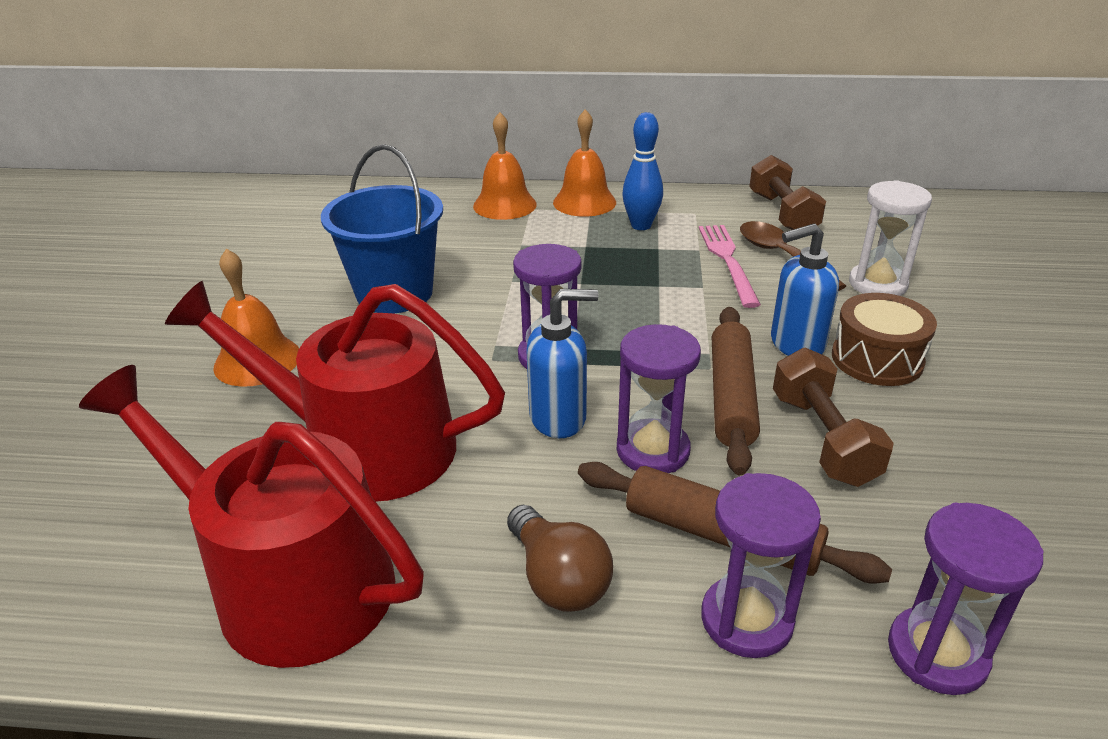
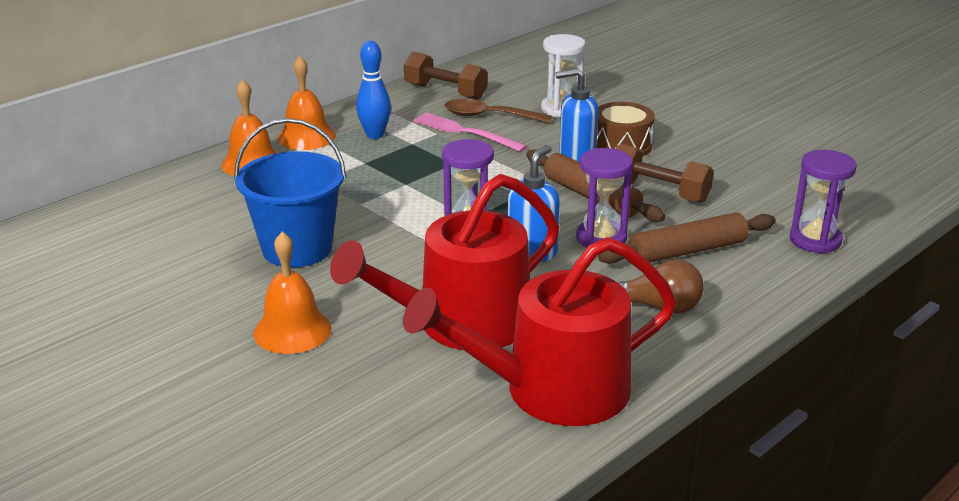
camera: 50 degrees left, 5 degrees down
(746, 620) = (746, 272): purple hourglass -> none
(796, 344) = (576, 157): blue soap dispenser -> blue soap dispenser turned 60 degrees clockwise

